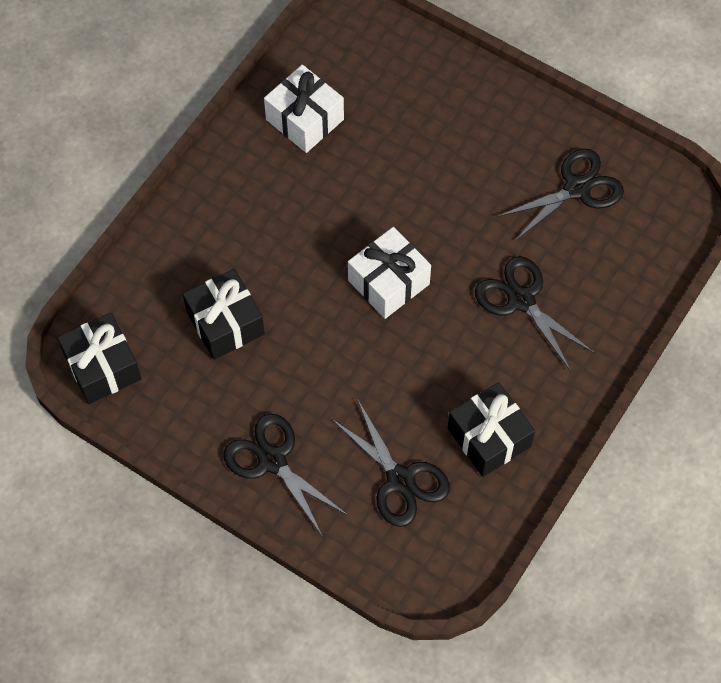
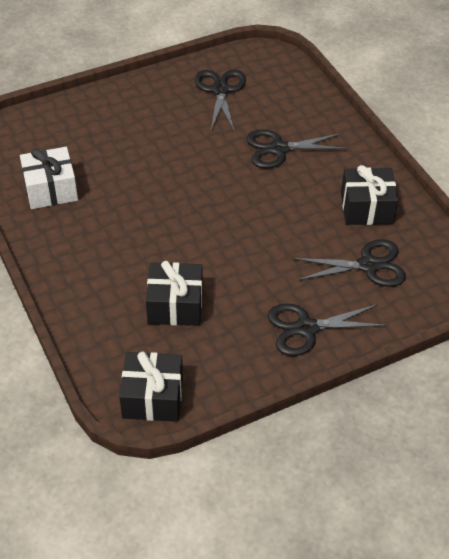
camera: 60 degrees left, 15 degrees down
(388, 282) = (214, 204): white gift -> none

